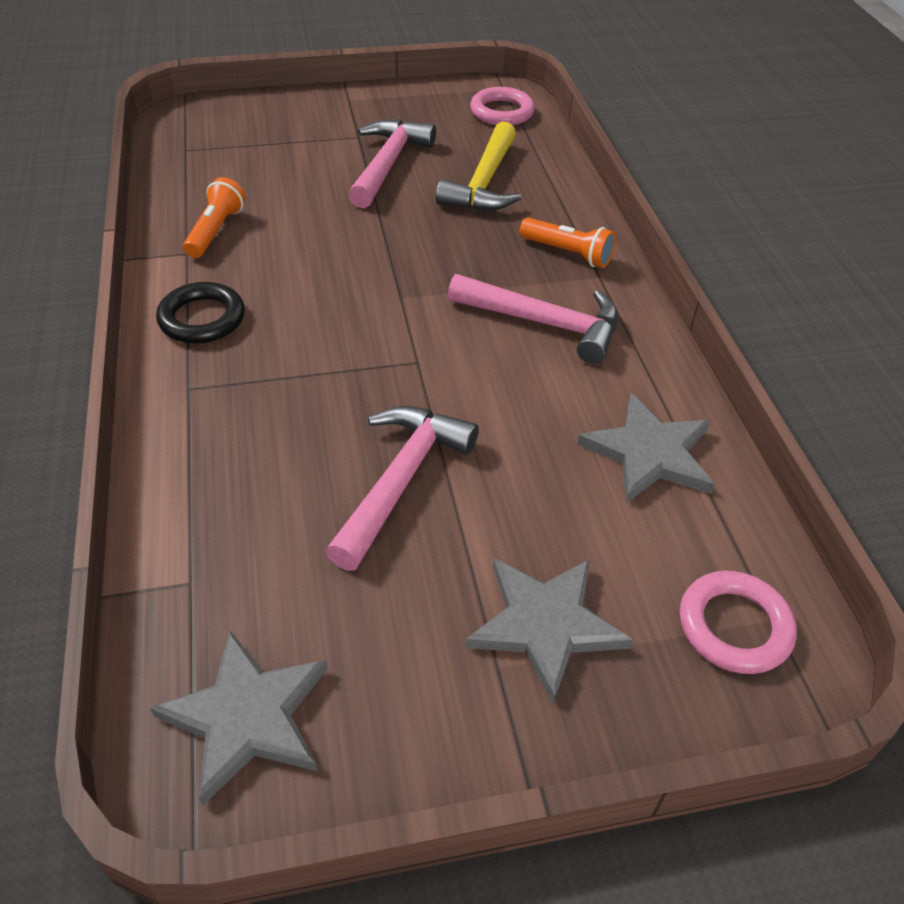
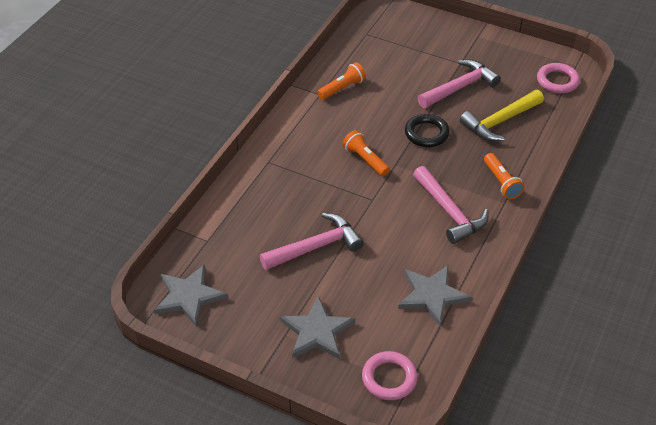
camera: 40 degrees right, 0 degrees up
(202, 319) = (299, 131): black ring -> black ring (426, 133)
(349, 311) = (365, 160): none -> orange flashlight

